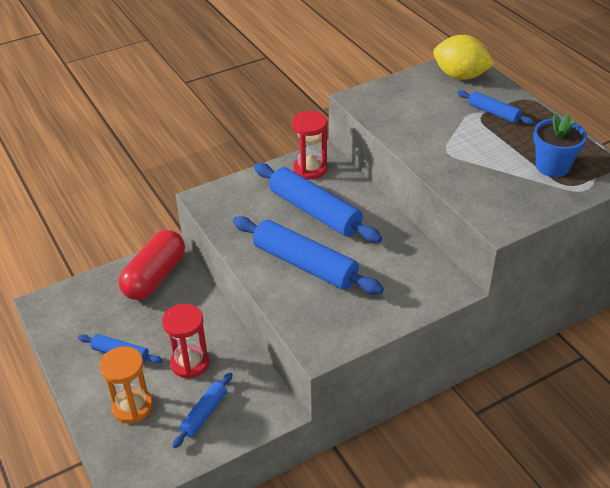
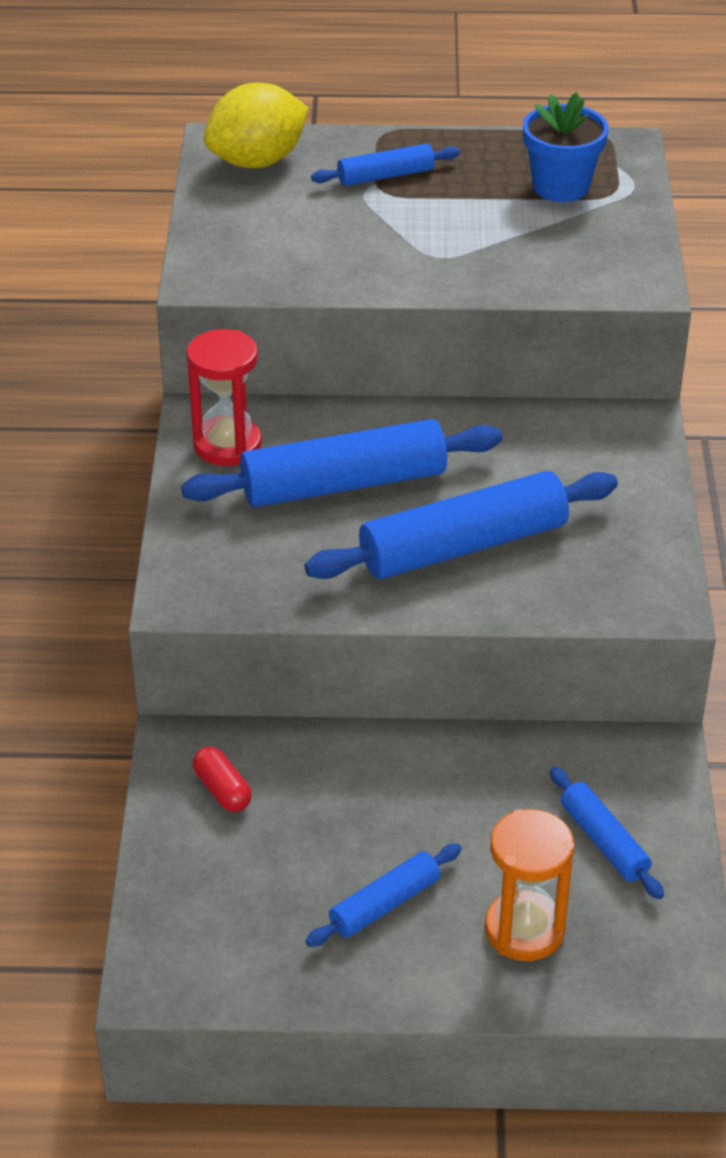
camera: 60 degrees left, 0 degrees up
(155, 277) = (222, 790): red capsule -> red capsule, size x0.44
(190, 363) = (478, 819): red hourglass -> none

